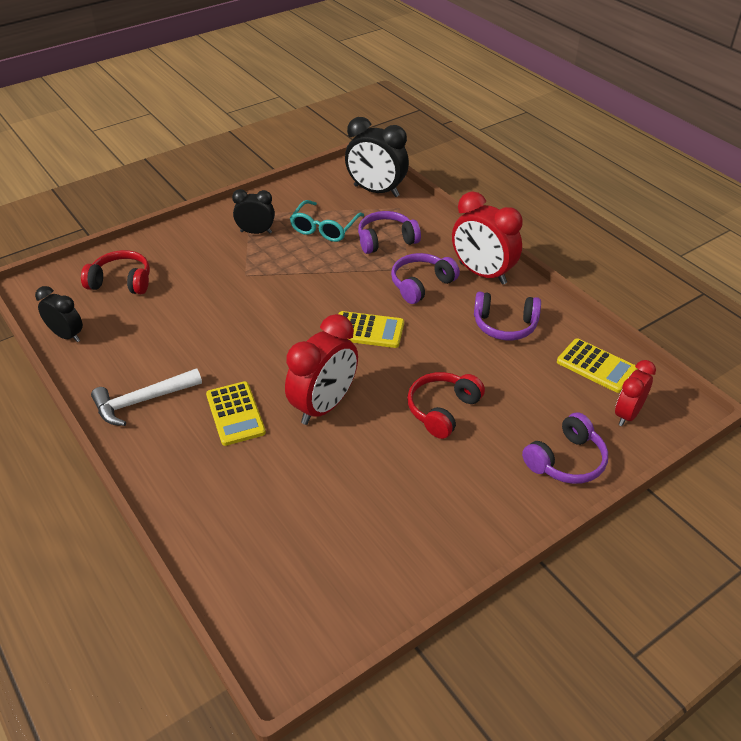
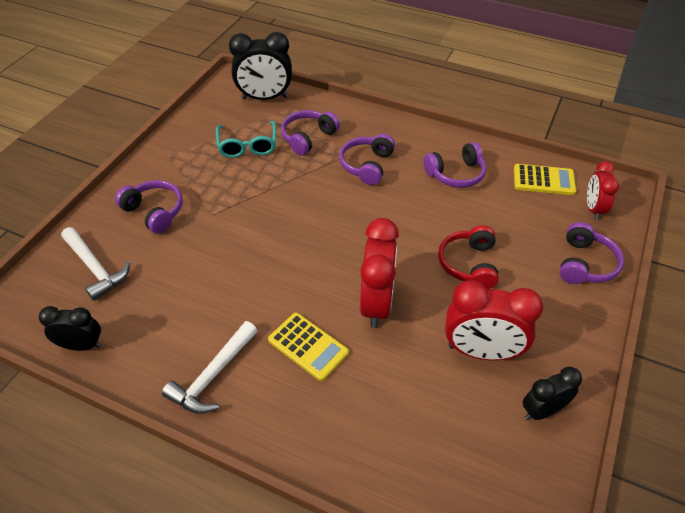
camera: 30 degrees left, 5 degrees up
(121, 282) = (95, 268): red headphones -> white hammer
(201, 255) = (154, 212): none -> purple headphones
(256, 232) = (189, 171): black clock -> black clock (542, 410)
(368, 330) = (357, 221): yellow calculator -> none
(482, 273) = (405, 138): red clock -> red clock (481, 351)

